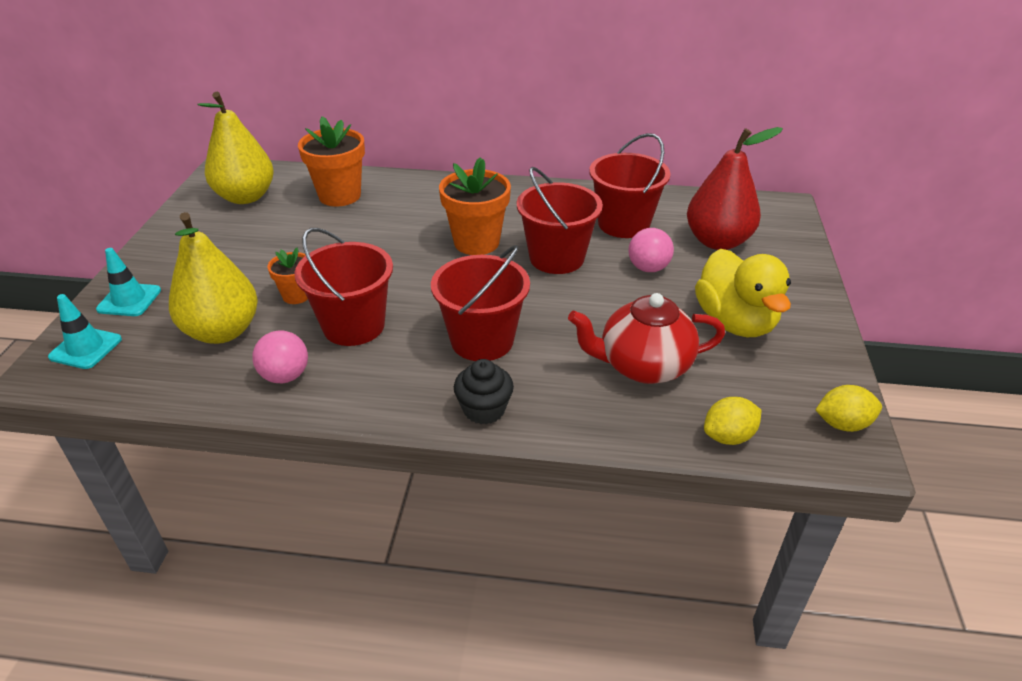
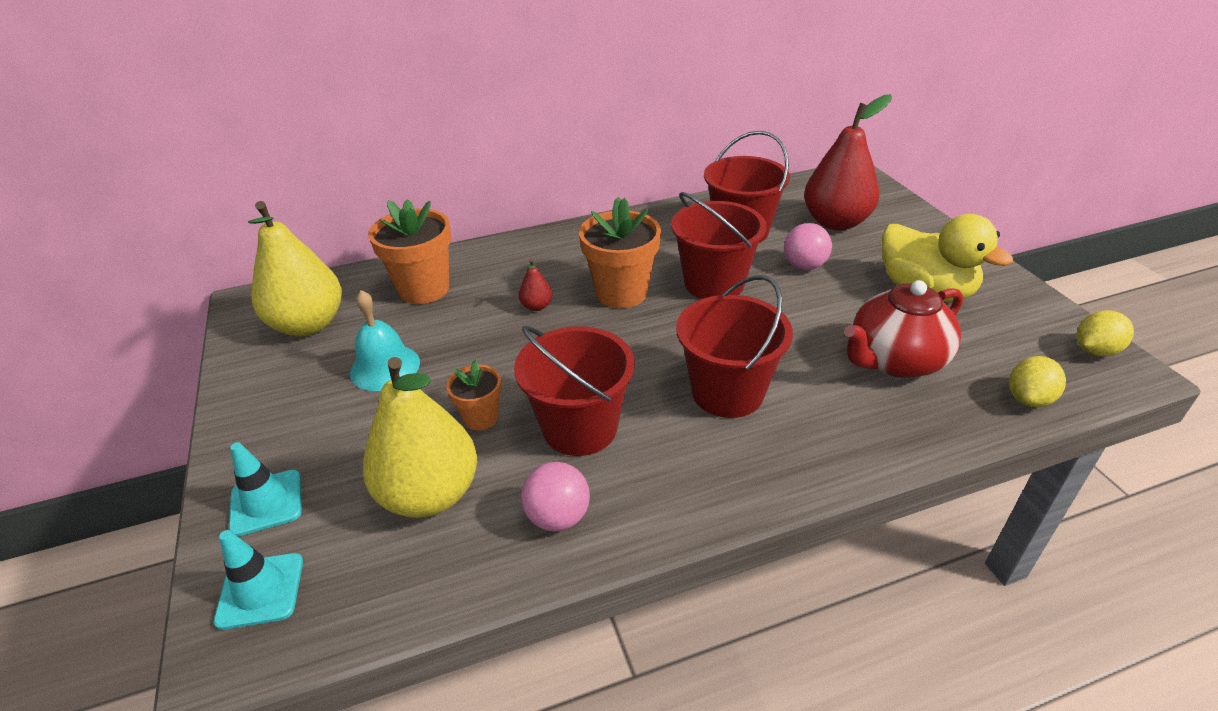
camera: 25 degrees left, 0 degrees up
(267, 241) = (385, 367): none -> turquoise bell
(405, 232) = (536, 306): none -> red pear
(484, 409) = (801, 464): black cupcake -> none

